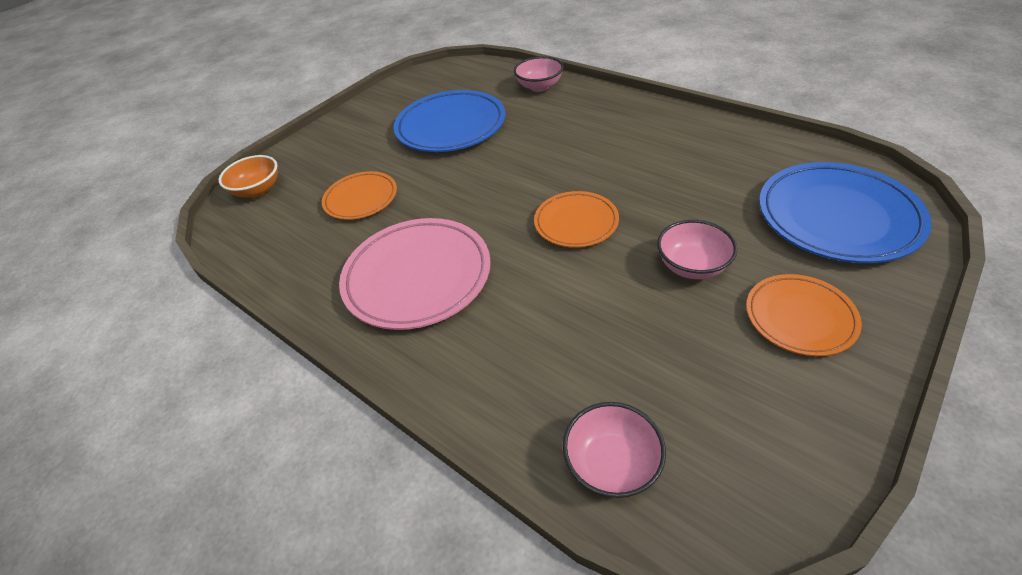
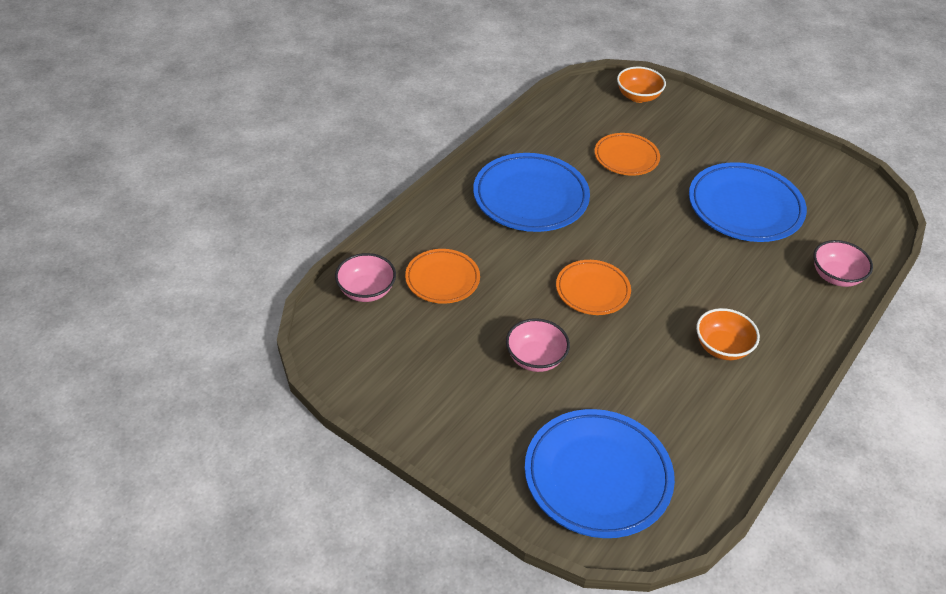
camera: 80 degrees right, 0 degrees up
(417, 277) = (530, 197): pink plate -> blue plate
(637, 142) = (722, 347): none -> orange bowl
(799, 317) = (474, 413): orange plate -> orange plate (442, 279)

